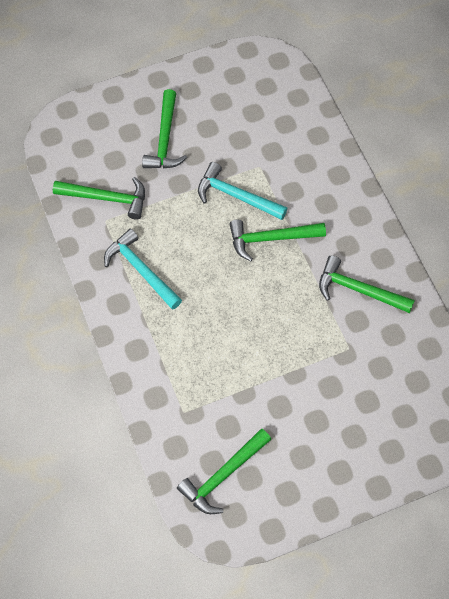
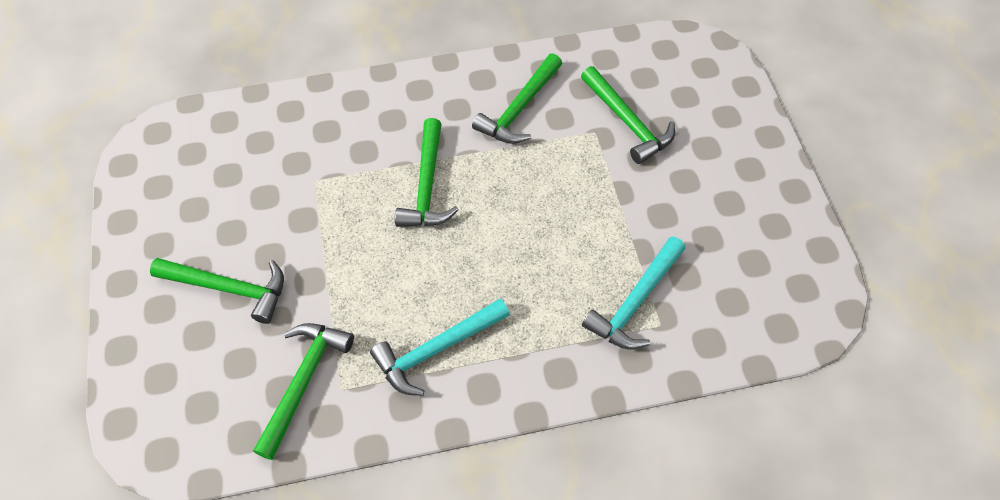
camera: 80 degrees left, 5 degrees down
(223, 475) = (751, 291): green hammer -> green hammer (627, 122)
(236, 196) = (352, 214): turquoise hammer -> turquoise hammer (635, 302)

